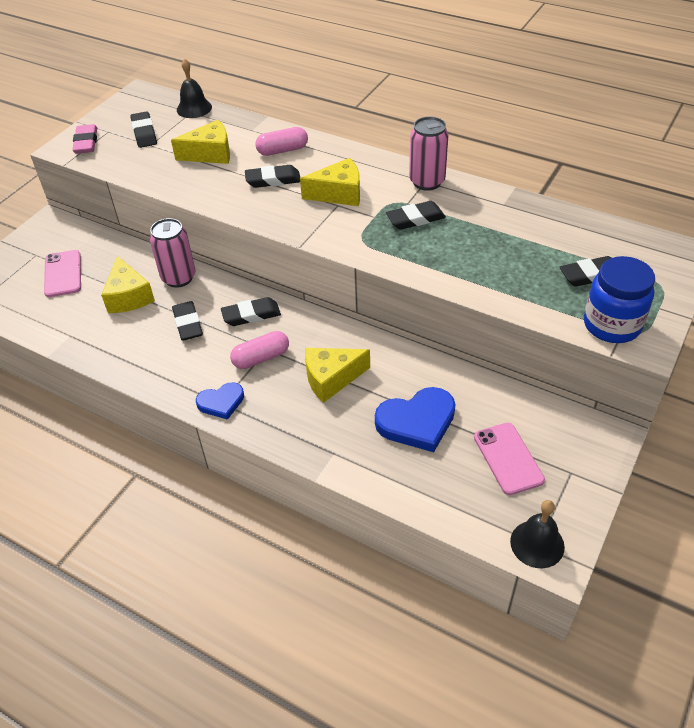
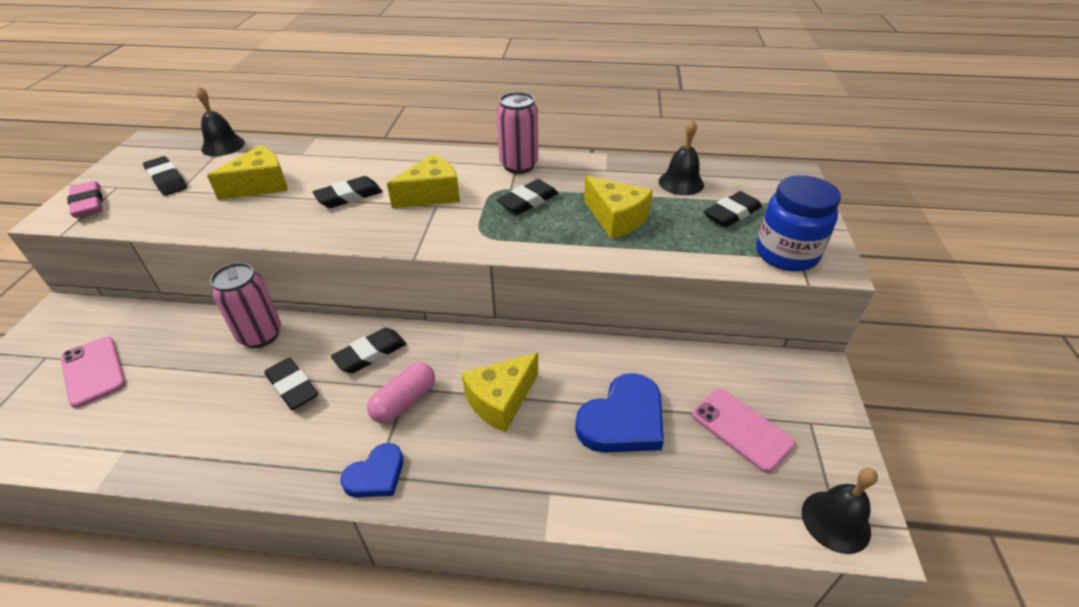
camera: 25 degrees left, 5 degrees down
(129, 296) = (199, 375): yellow cheese -> yellow cheese (616, 219)
(282, 150) = (347, 166): pink capsule -> none
(565, 233) = (681, 183): none -> black bell

